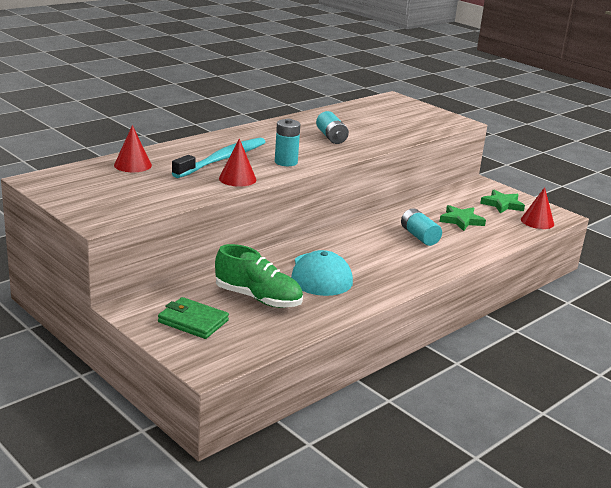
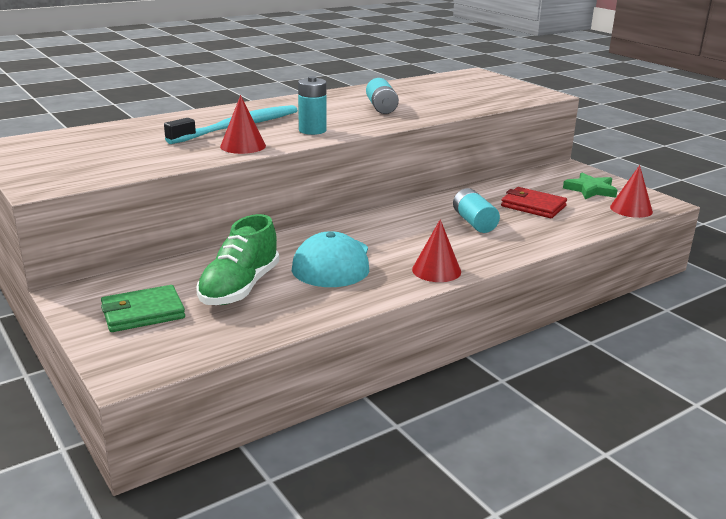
camera: 10 degrees right, 0 degrees up
(133, 165) = (128, 131): red cone -> red cone (436, 270)
(193, 321) = (143, 313): green wallet -> green wallet turned 60 degrees counterclockwise
(258, 298) = (239, 288): green shoe -> green shoe turned 75 degrees clockwise
(461, 220) = (533, 206): green star -> red wallet

